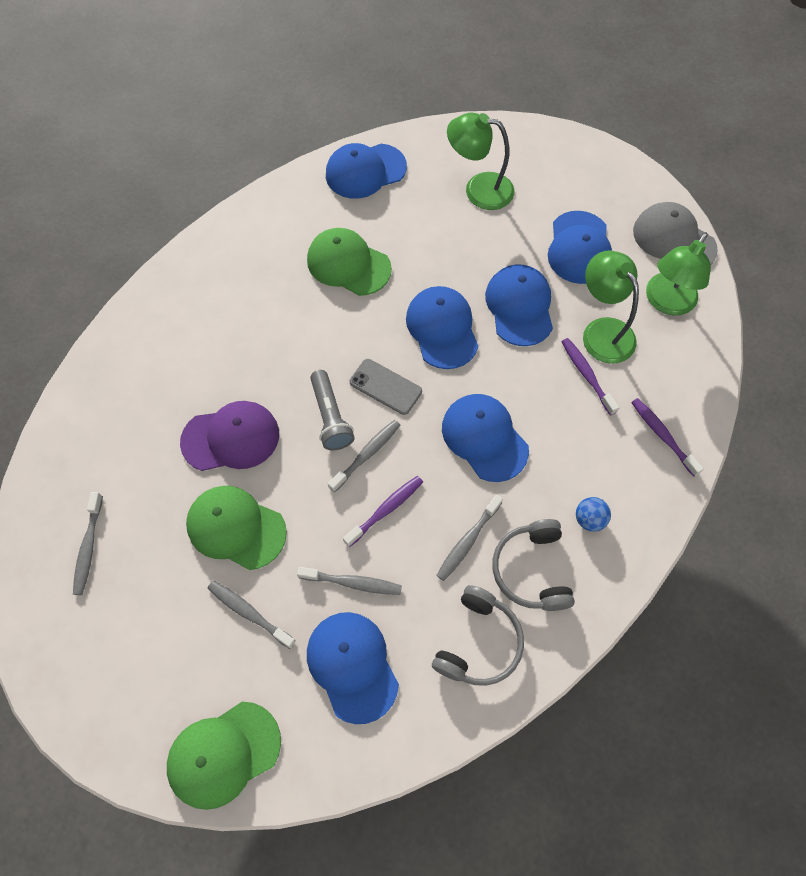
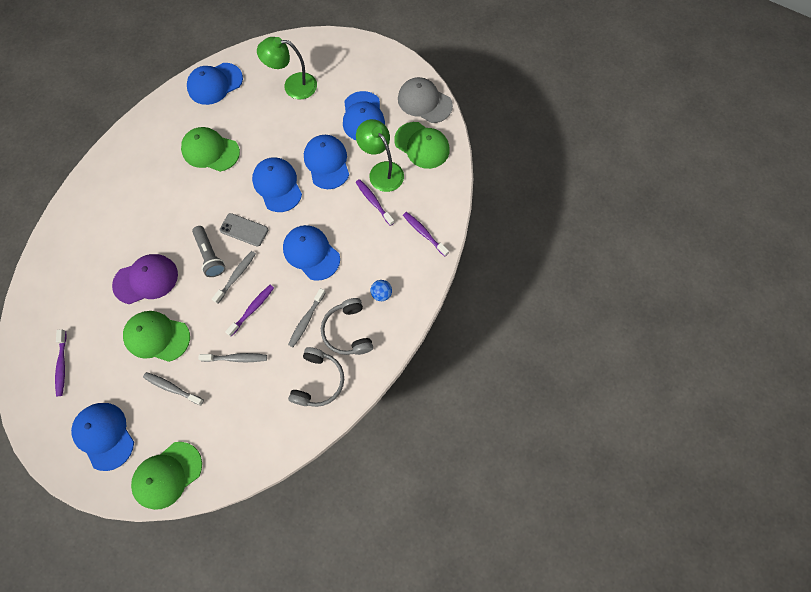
camera: 10 degrees left, 5 degrees up
(88, 547) = (62, 365): grey toothbrush -> purple toothbrush
(352, 666) = (241, 408): blue cap -> blue cap (104, 435)
(666, 302) = (422, 145): green lamp -> green cap

